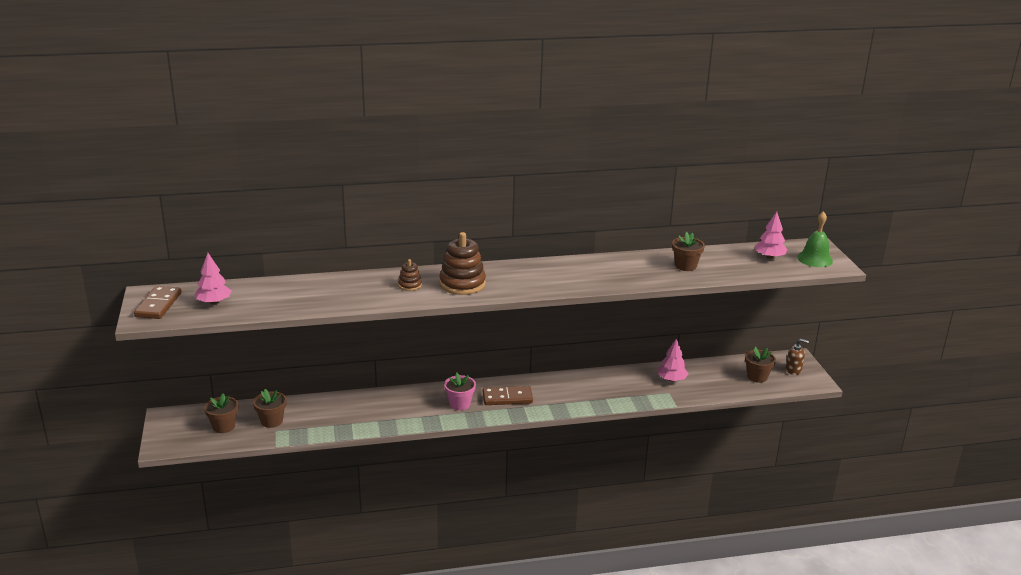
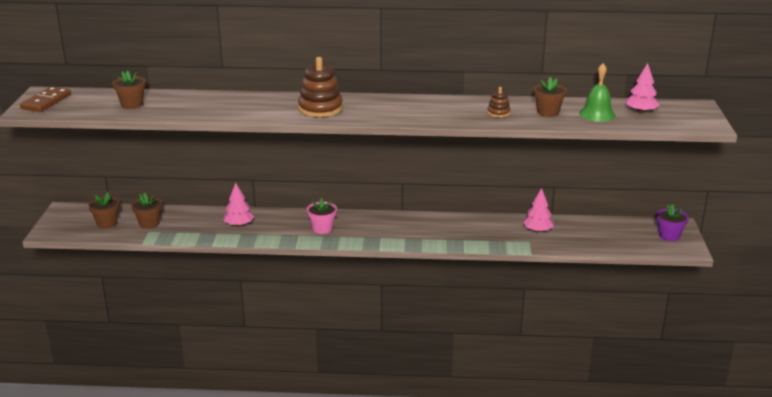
camera: 15 degrees right, 0 degrees up
(214, 302) = (93, 104): pink tree -> pink tree (239, 225)
(410, 285) = (271, 105): brown stacking toy -> brown stacking toy (498, 113)
(507, 398) = (369, 228): brown domino -> none
(757, 377) = (627, 238): brown flower pot -> brown flower pot (132, 104)
(793, 370) = (669, 236): brown soap dispenser -> purple flower pot
(815, 259) = (688, 117): green bell -> green bell (597, 114)

